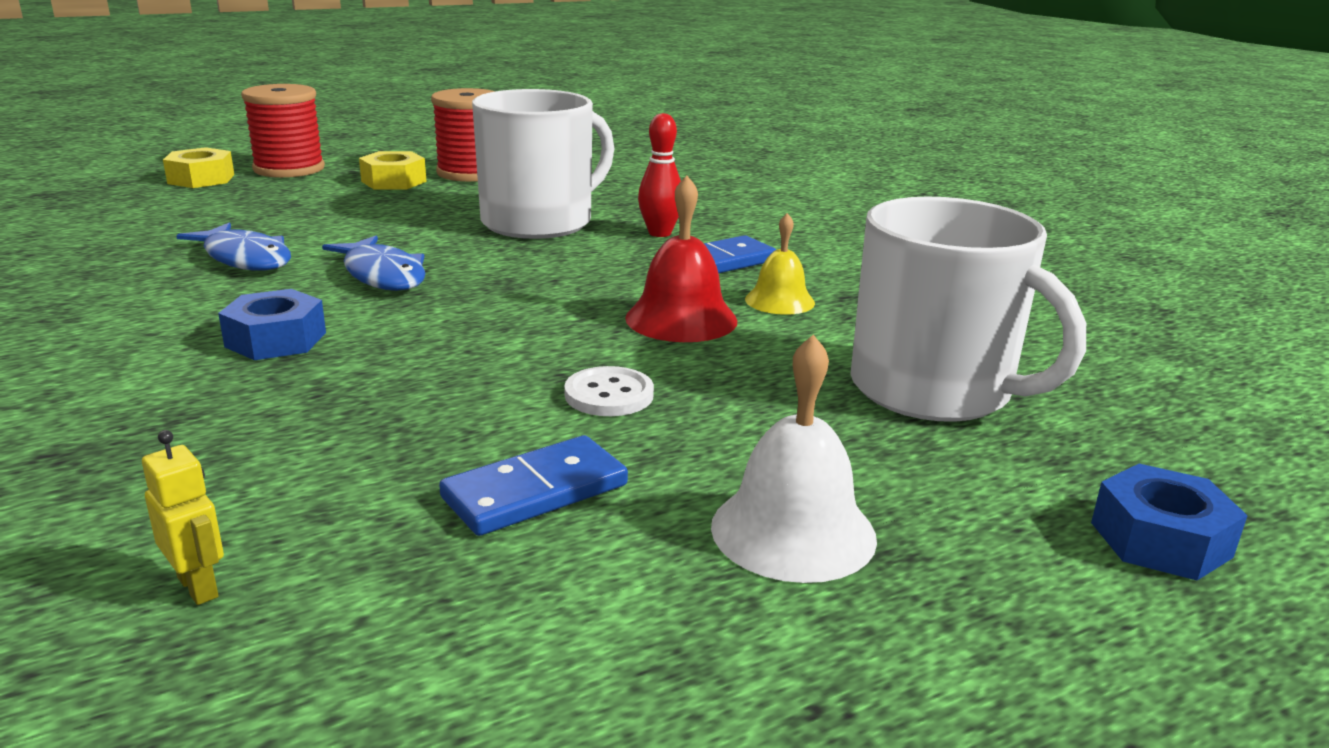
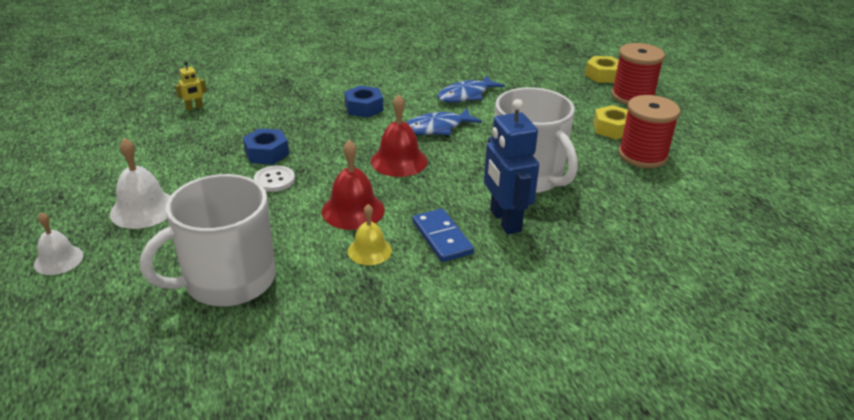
camera: 100 degrees right, 10 degrees up
(509, 297) = (399, 161): none -> red bell
(535, 492) = (207, 159): blue domino -> none
(660, 233) = (504, 221): red bowling pin -> blue robot
(1052, 597) = (58, 260): none -> white bell
(1160, 539) = (61, 306): blue nut -> blue nut (267, 153)

